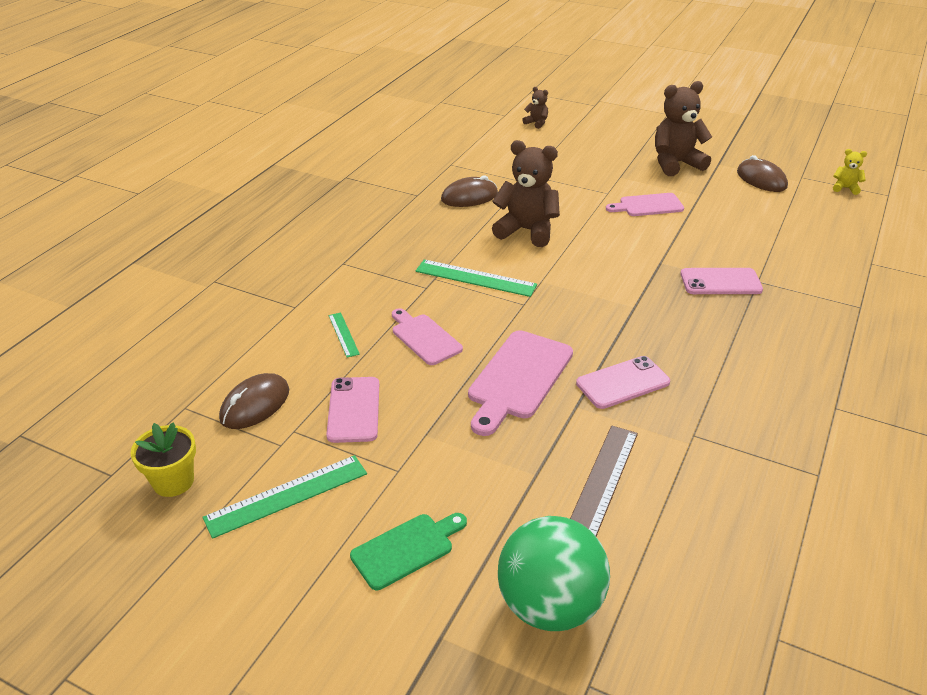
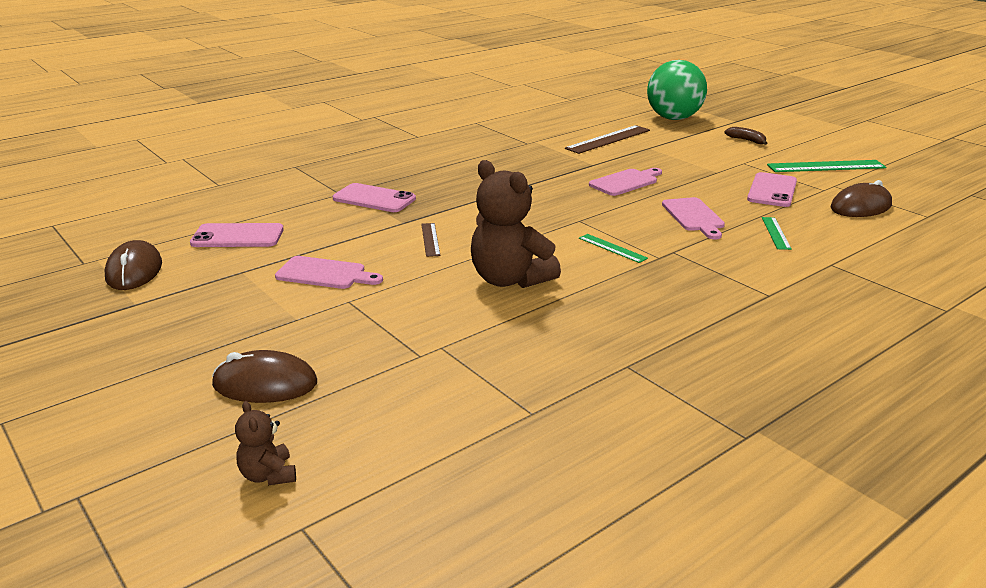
camera: 155 degrees left, 10 degrees down
(173, 481) = (916, 184): yellow flower pot -> none
(406, 549) = (747, 140): green cutting board -> brown banana
(469, 197) = (547, 342): brown mouse -> brown mouse (265, 384)
(475, 278) = (612, 248): green ruler -> green ruler, size x0.55
(518, 378) = (625, 182): pink cutting board -> pink cutting board, size x0.64
(618, 250) = (430, 239): none -> brown ruler
(622, 383) = (546, 167): pink phone -> pink phone (237, 236)
(675, 164) = (189, 318): brown teddy bear -> none
(845, 188) = (73, 240): yellow teddy bear -> none

